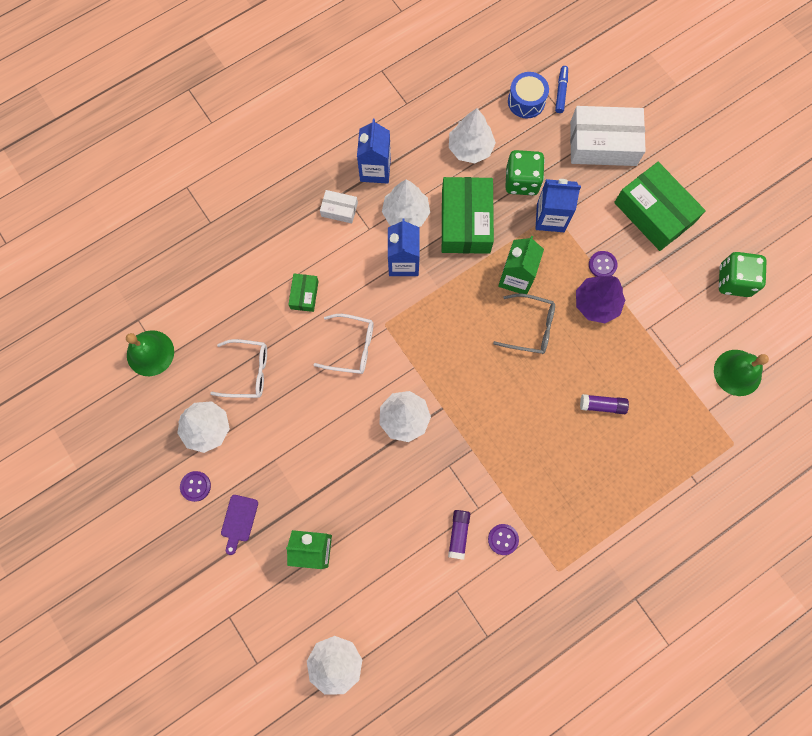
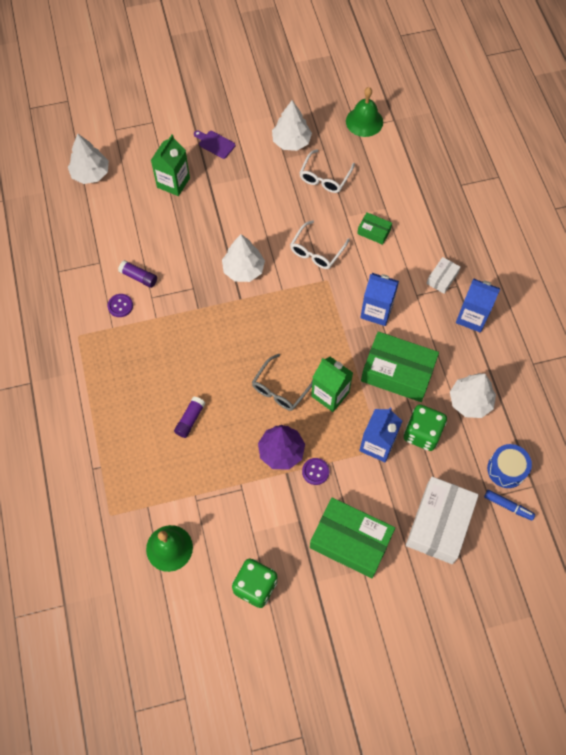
camera: 110 degrees right, 10 degrees down
(195, 486) = (251, 125): purple button -> none
(406, 214) = (421, 327): white tree -> none
(654, 213) = (350, 541): green box -> green box turned 45 degrees clockwise

